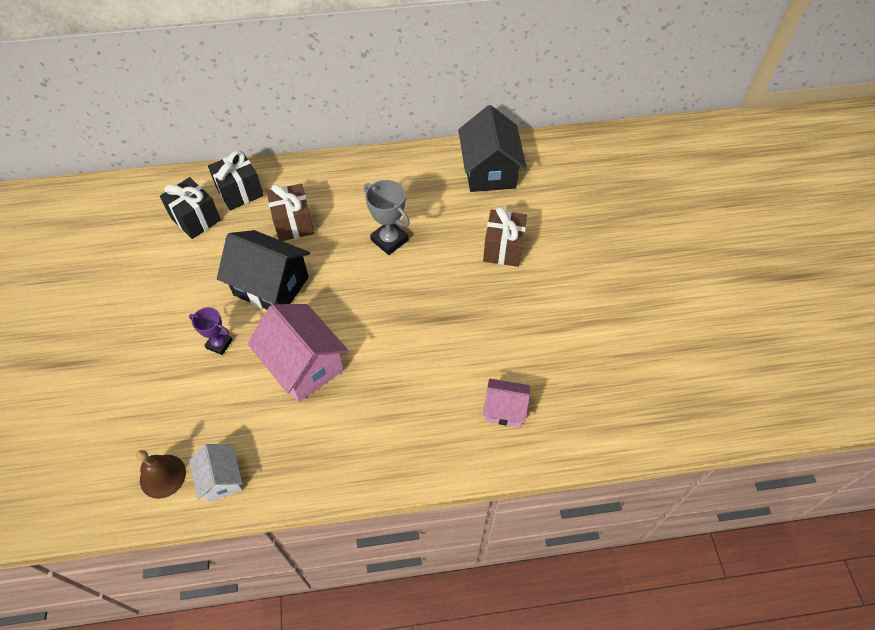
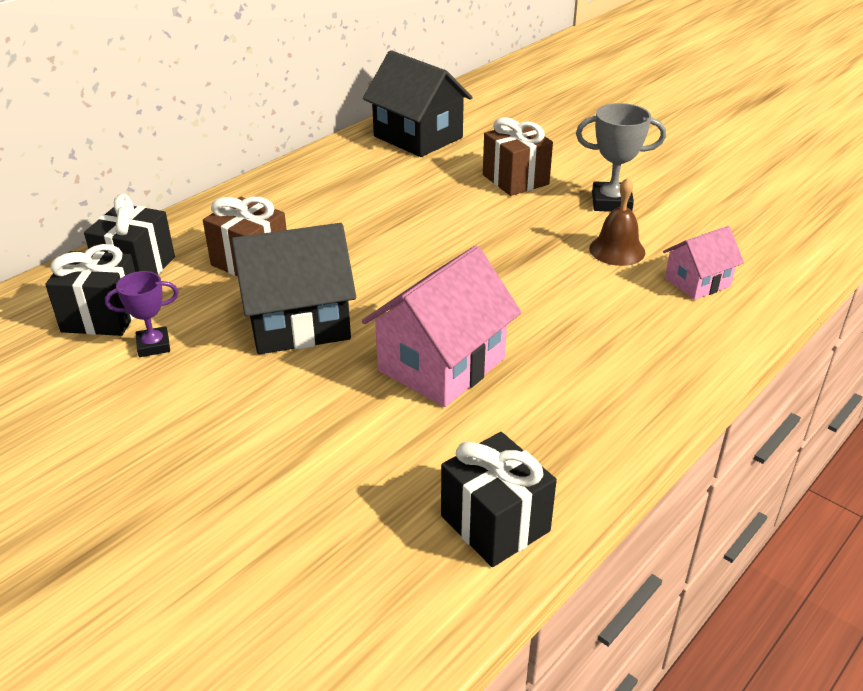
camera: 40 degrees left, 20 degrees down
(162, 476) = (411, 575): brown bell -> brown bell (617, 250)
(219, 344) = (303, 405): purple trophy -> purple trophy (153, 345)
(221, 479) = (495, 523): white house -> black gift
(304, 365) = (441, 364): pink house -> pink house turned 60 degrees counterclockwise
(389, 240) = (388, 224): grey trophy -> grey trophy (611, 202)

